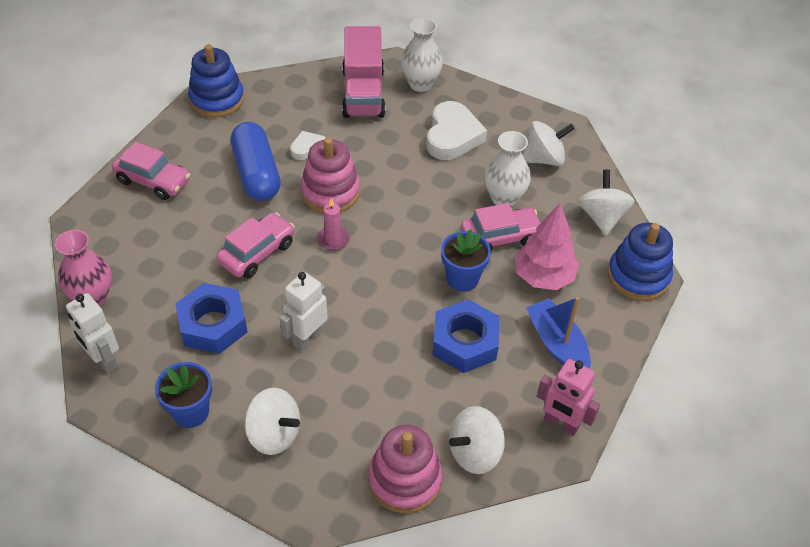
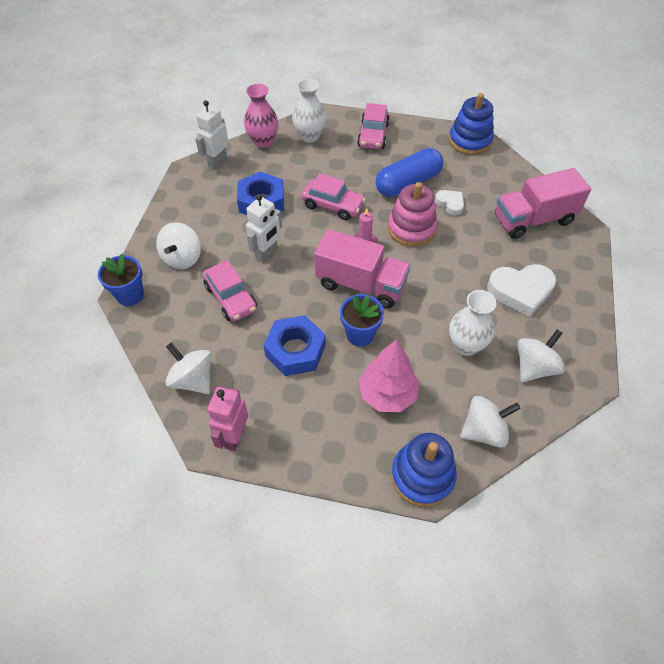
camera: 75 degrees right, 5 degrees up
(191, 412) = (189, 212): blue flower pot -> blue flower pot (130, 295)
(307, 338) = (267, 253): white robot -> white robot turned 105 degrees clockwise
(393, 259) = (361, 284): none -> pink truck
(405, 479) = (161, 340): pink stacking toy -> none
(420, 84) = (571, 254): white vase -> white vase (309, 136)
(500, 237) = (418, 352): pink car -> pink car (231, 298)
(544, 159) = (534, 367): white spinning top -> white spinning top turned 105 degrees counterclockwise
(557, 344) = (316, 418): blue boat -> none

